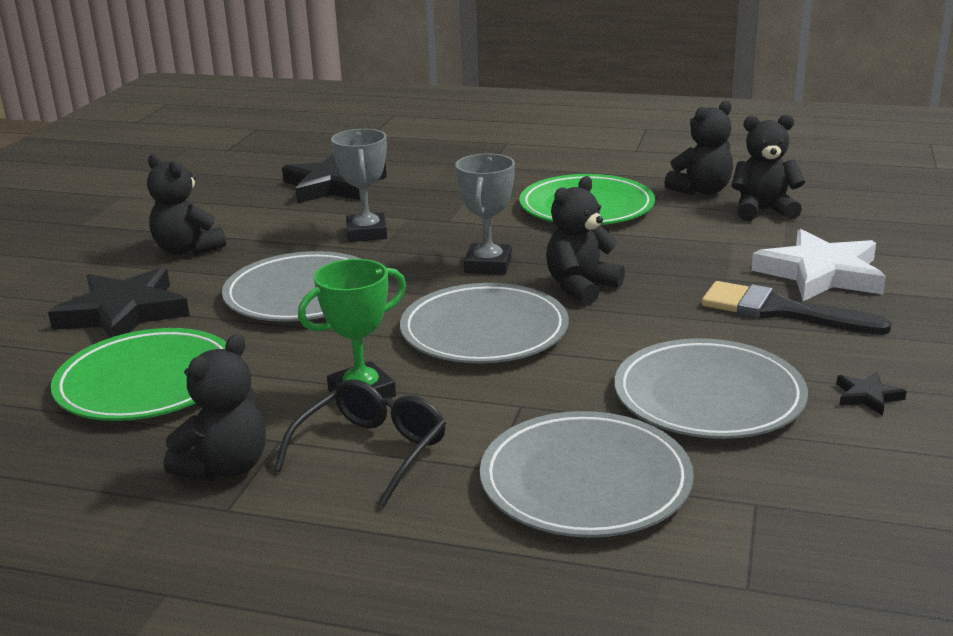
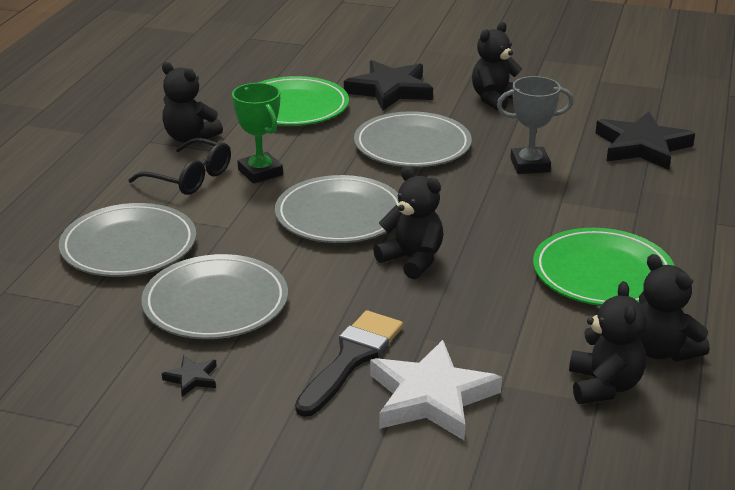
camera: 90 degrees right, 5 degrees up
(488, 265) = (461, 218): grey trophy -> none

